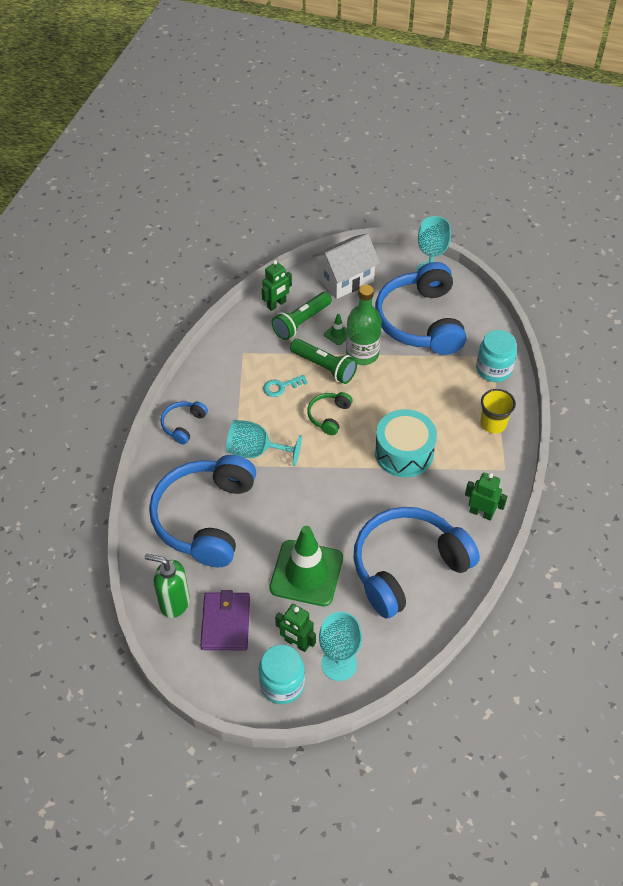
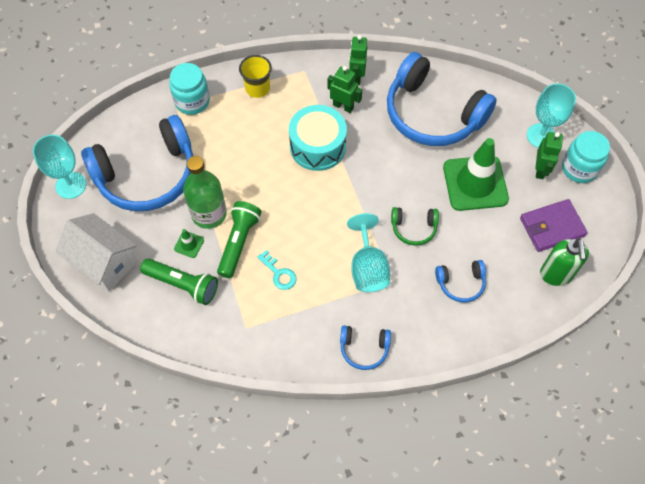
camera: 110 degrees left, 10 degrees up
(206, 518) = (460, 283): blue headphones -> blue headphones, size x0.44
(276, 304) = (163, 319): green robot -> green robot (343, 106)
(329, 416) = (299, 219): green headphones -> green headphones (413, 228)

